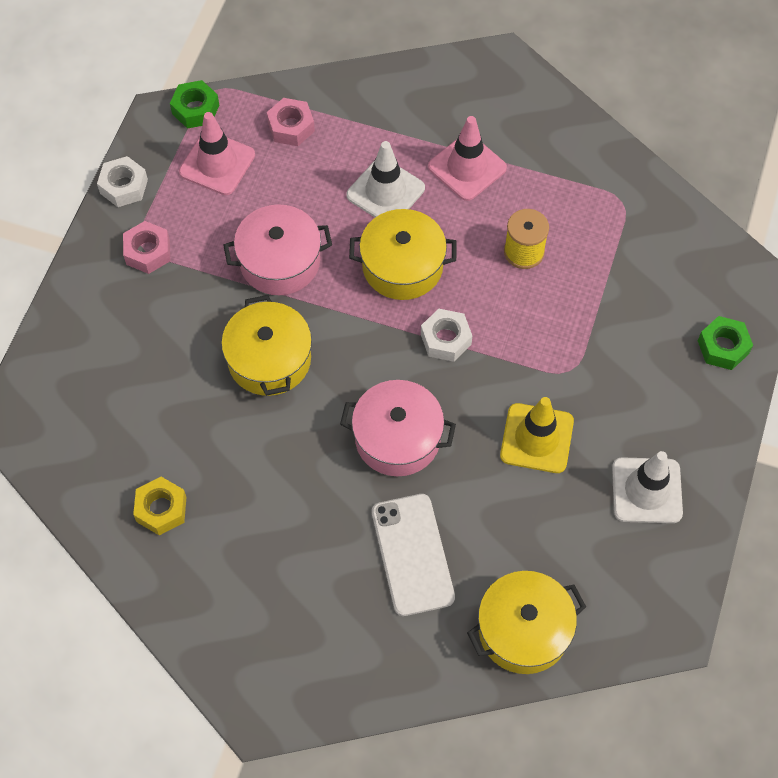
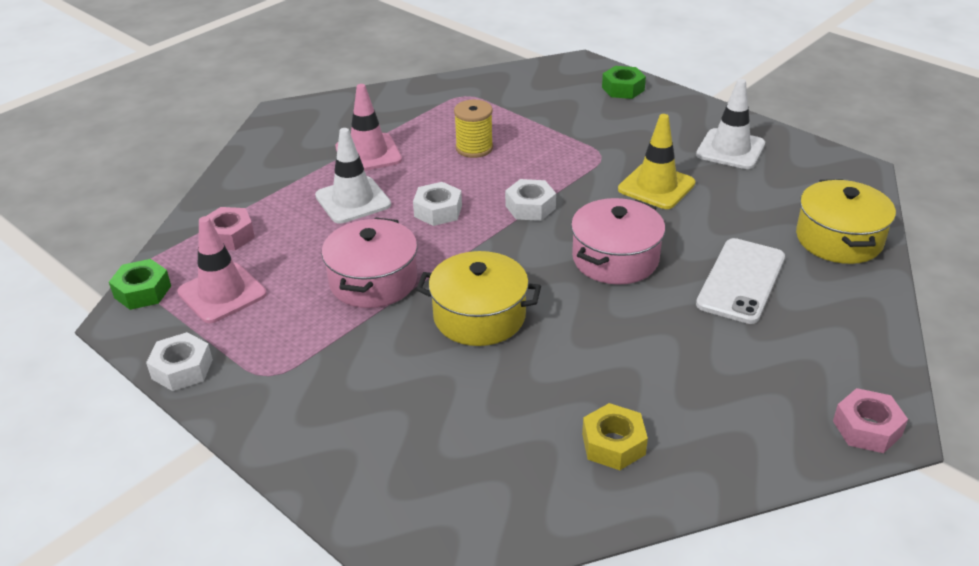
camera: 65 degrees left, 25 degrees down
(148, 252) = (282, 371): pink nut -> pink nut (867, 428)
(402, 266) = (438, 211): yellow pot -> white nut
(412, 554) = (741, 281): white phone -> white phone turned 75 degrees counterclockwise

